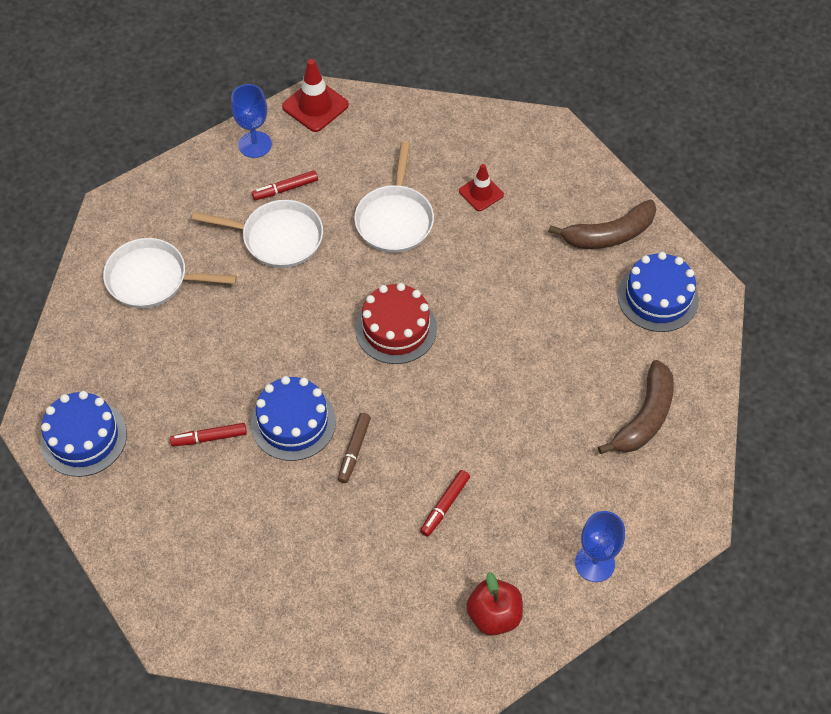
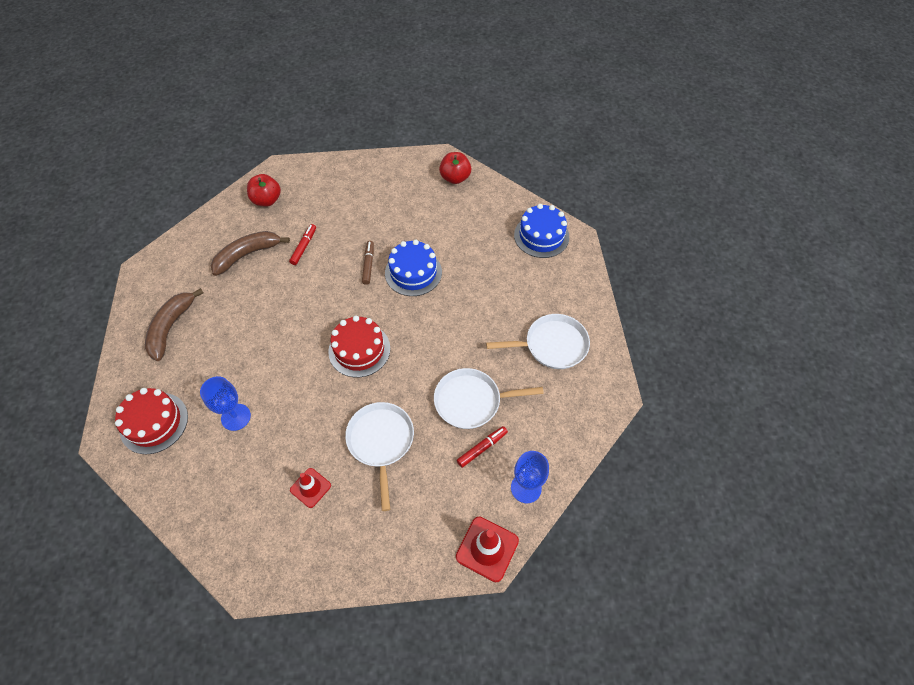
camera: 165 degrees right, 0 degrees up
(167, 584) = (455, 178): none -> red apple
(209, 438) = (463, 252): red marker -> none
(594, 563) = (208, 236): blue goblet -> blue goblet (236, 417)
(609, 235) = (193, 472): brown banana -> brown banana (247, 255)
(657, 297) = (154, 423): blue cake -> red cake

